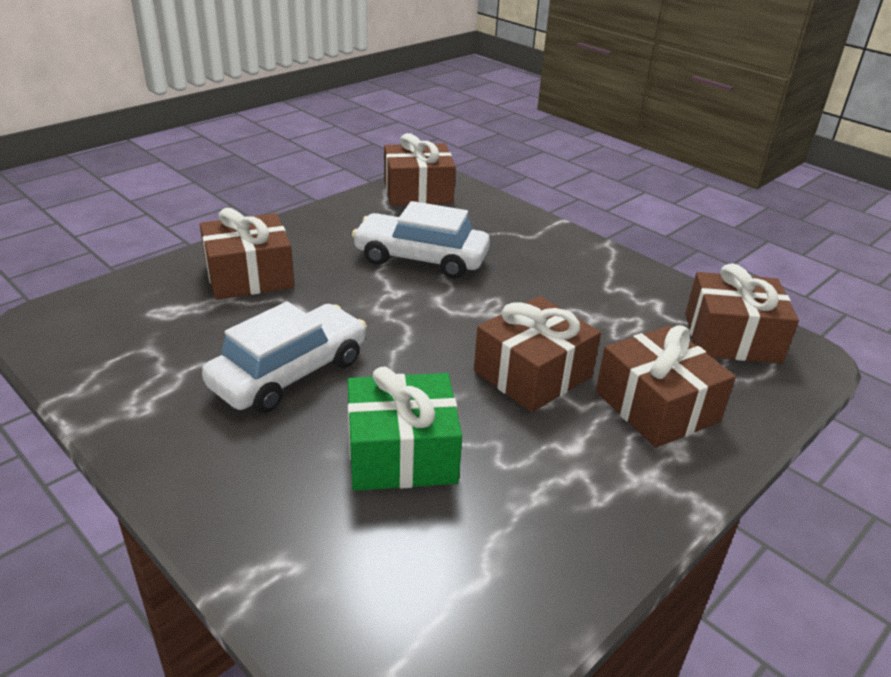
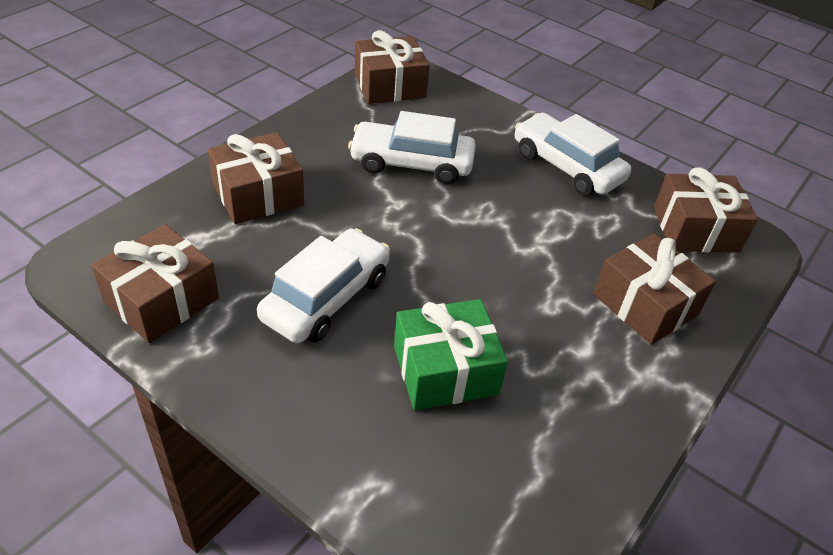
camera: 10 degrees left, 10 degrees up
(533, 374) = (537, 281): brown gift -> brown gift (161, 300)
(592, 270) = (567, 166): none -> white car

